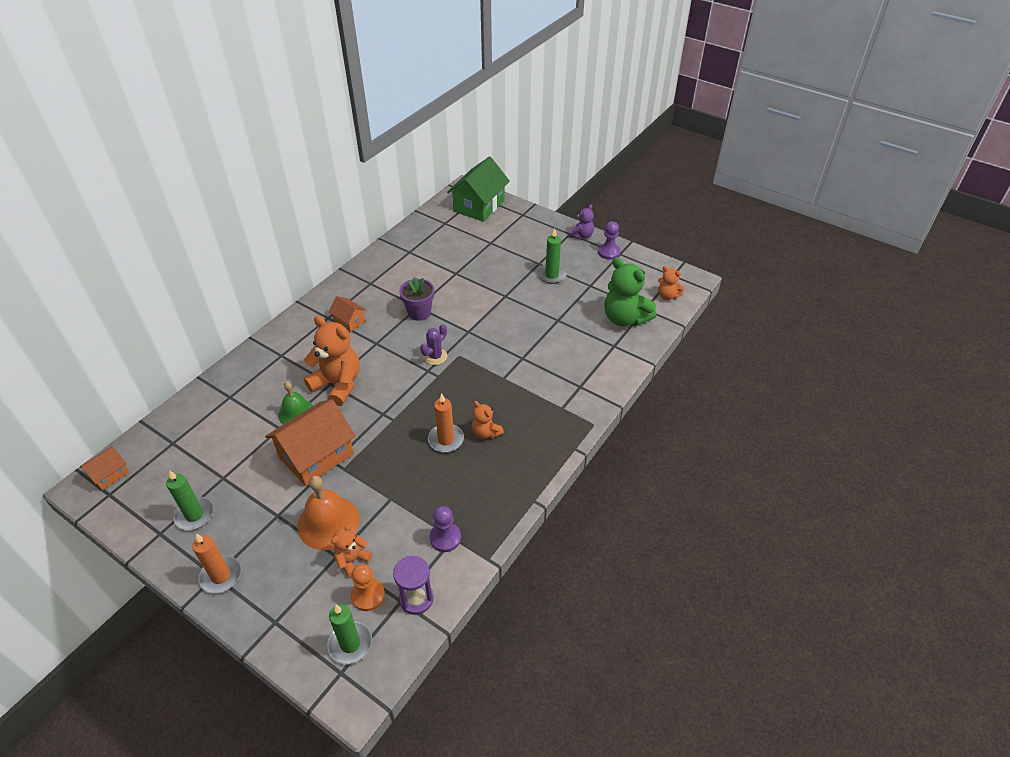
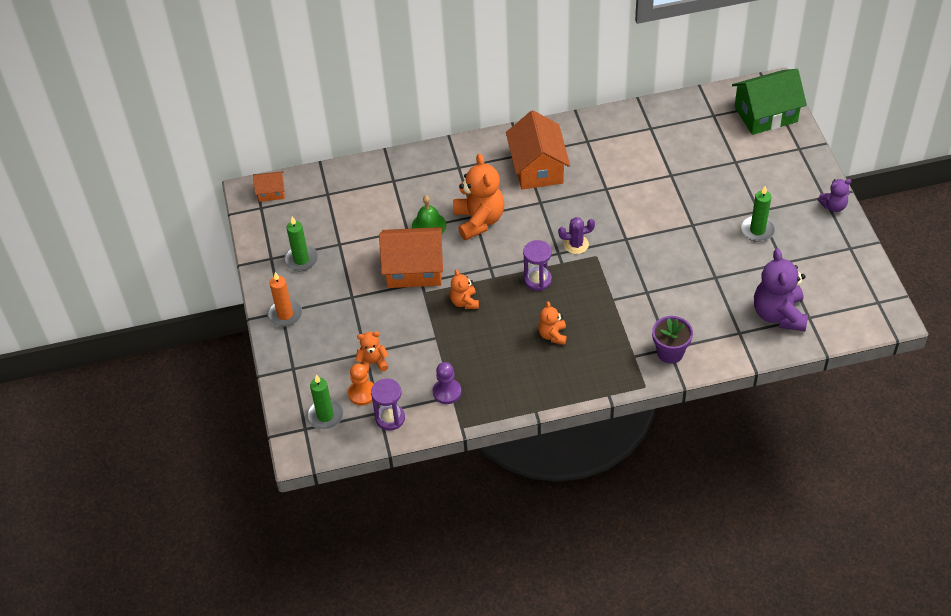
camera: 45 degrees right, 5 degrees up
(328, 522) = (380, 325): orange bell -> none
(349, 321) = (537, 168): orange house -> orange house, size x2.00
(419, 312) = (601, 195): purple flower pot -> purple flower pot (670, 352)
(431, 399) = (537, 280): none -> purple hourglass
(446, 439) = (517, 320): orange candle -> none
(609, 252) = (840, 240): purple pawn -> none
(625, 318) = (778, 314): green teddy bear -> purple teddy bear
(667, 296) = (846, 319): orange teddy bear -> orange teddy bear (464, 302)

